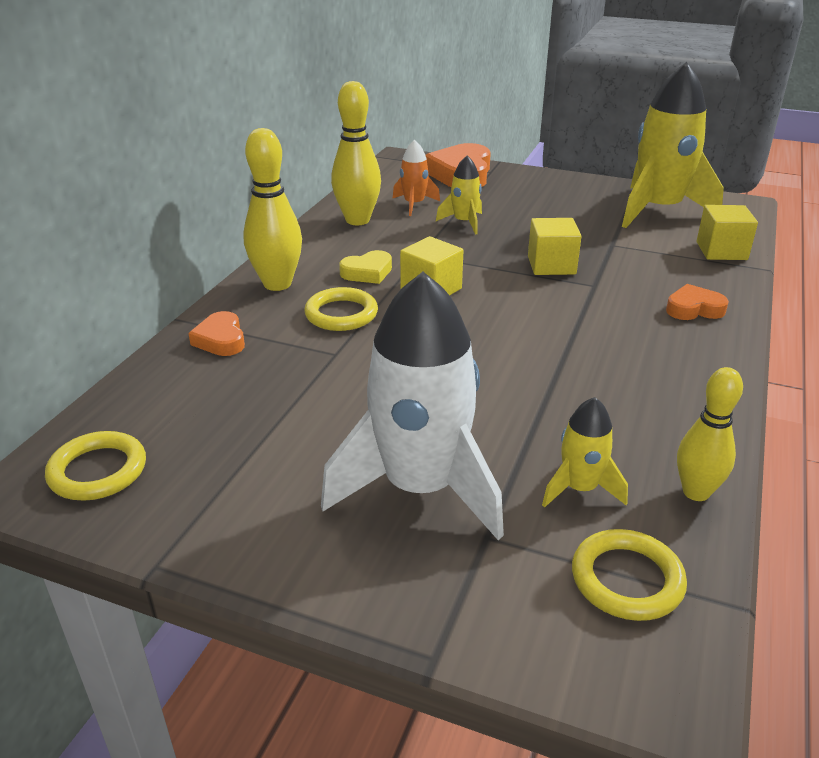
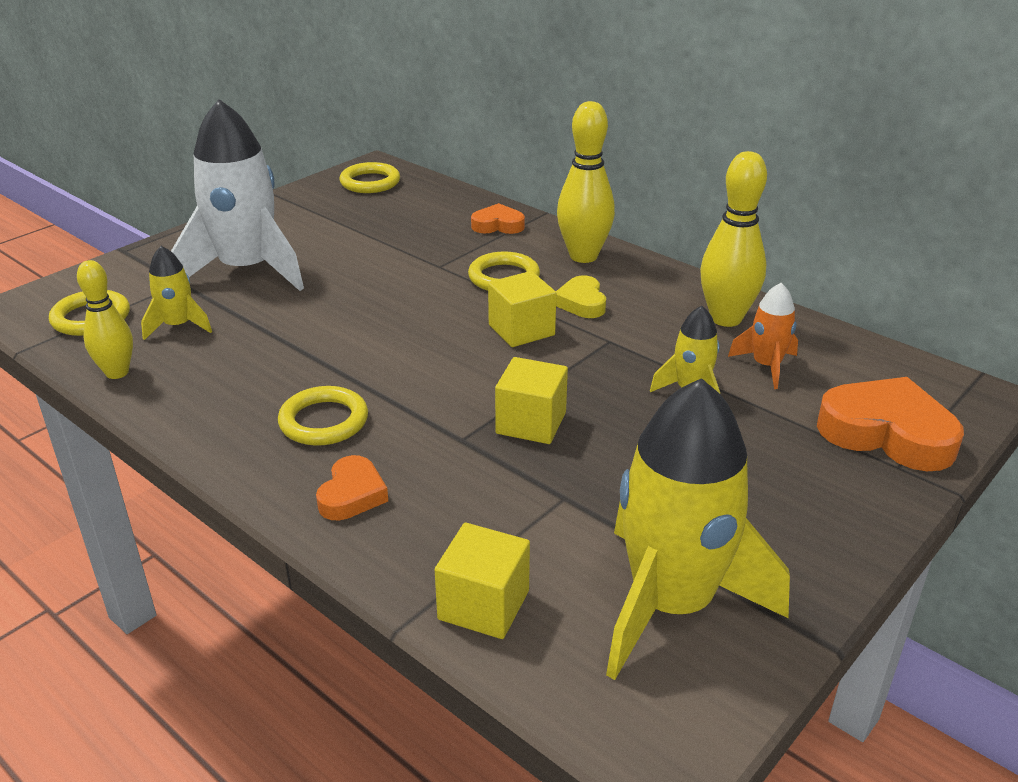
camera: 110 degrees right, 0 degrees up
(635, 343) = (324, 421): none -> yellow ring

